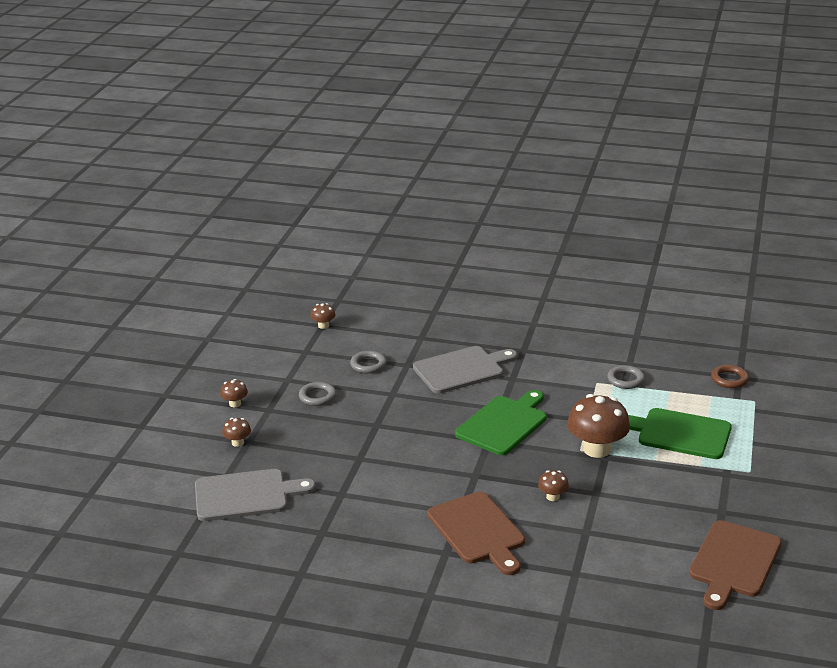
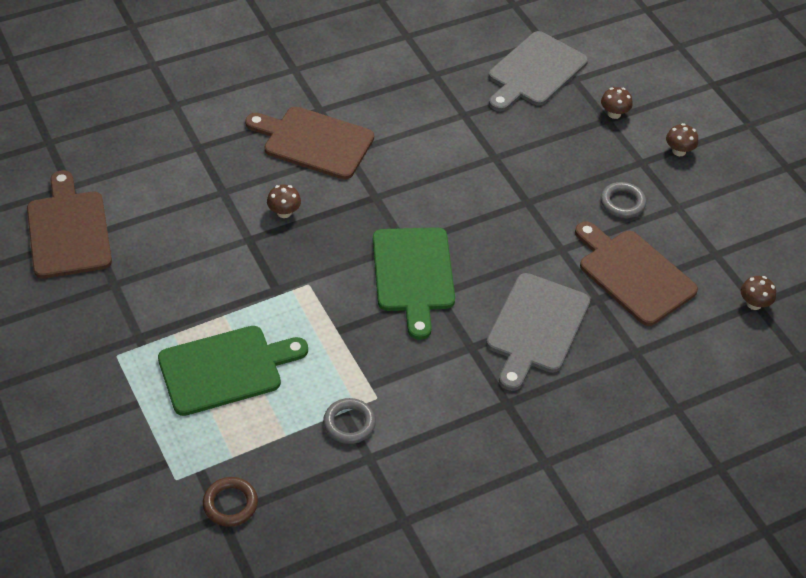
camera: 135 degrees right, 20 degrees up
(368, 365) = (633, 274): grey ring -> brown cutting board
(597, 449) = (292, 294): brown mushroom -> none

